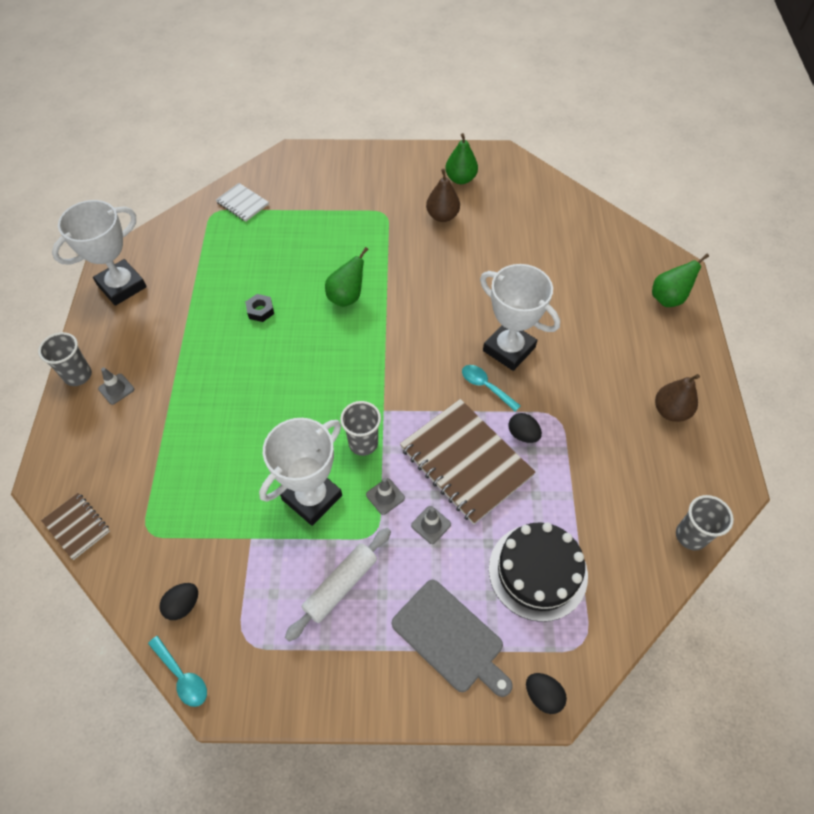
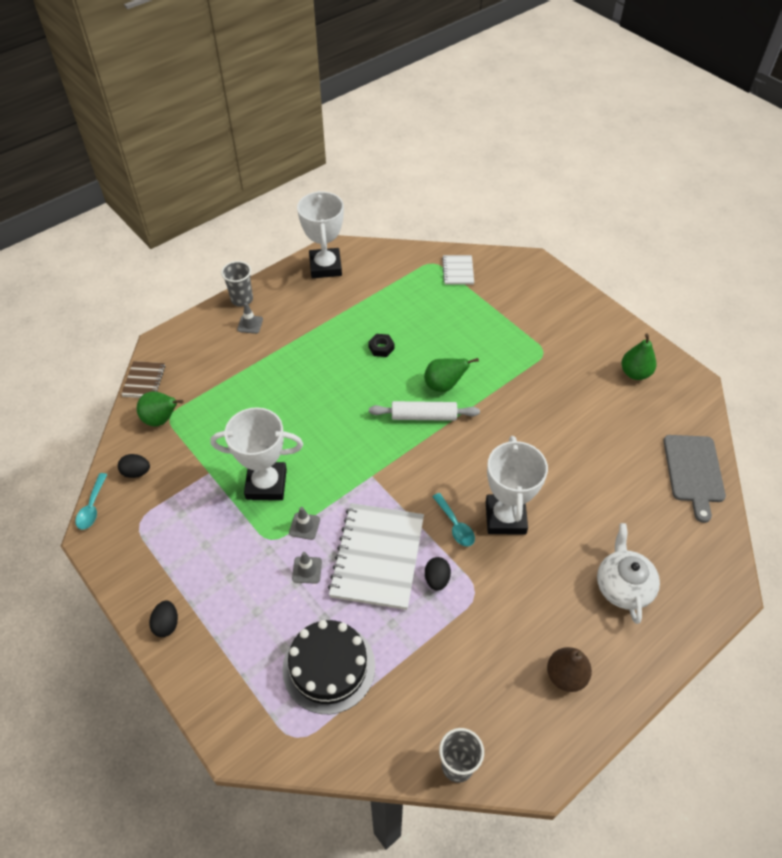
camera: 50 degrees right, 5 degrees down
(122, 286) = (325, 267): white trophy -> white trophy turned 75 degrees clockwise
(341, 585) = (217, 548): white rolling pin -> white rolling pin (424, 416)
(363, 443) = (334, 483): grey cup -> none
(442, 216) = (584, 388): brown pear -> none
(450, 637) = (231, 642): grey cutting board -> grey cutting board (694, 471)
(466, 462) = (377, 557): brown notebook -> white notebook
(485, 386) = (455, 525): turquoise spoon -> turquoise spoon turned 150 degrees clockwise
(543, 695) = (234, 735): black egg -> black egg (167, 624)
(627, 322) = (623, 586): none -> white teapot
(668, 298) = (685, 602): green pear -> green pear (161, 419)

